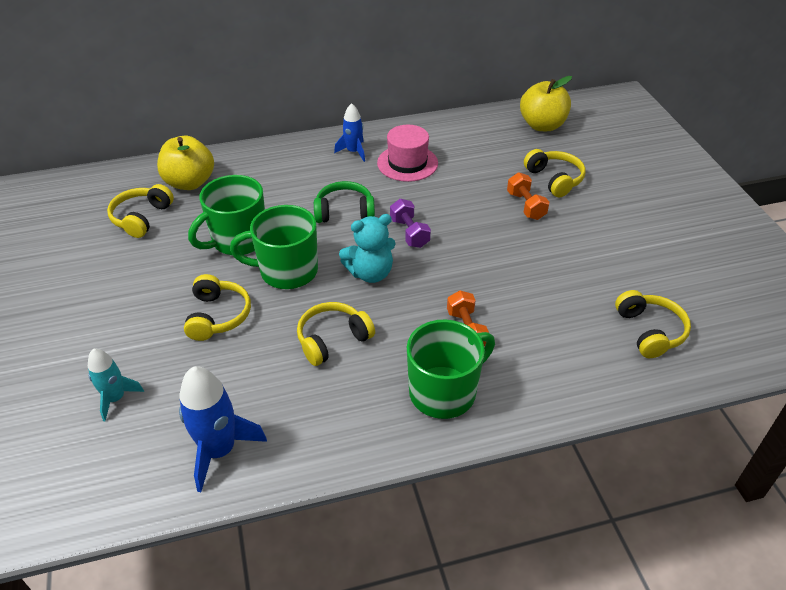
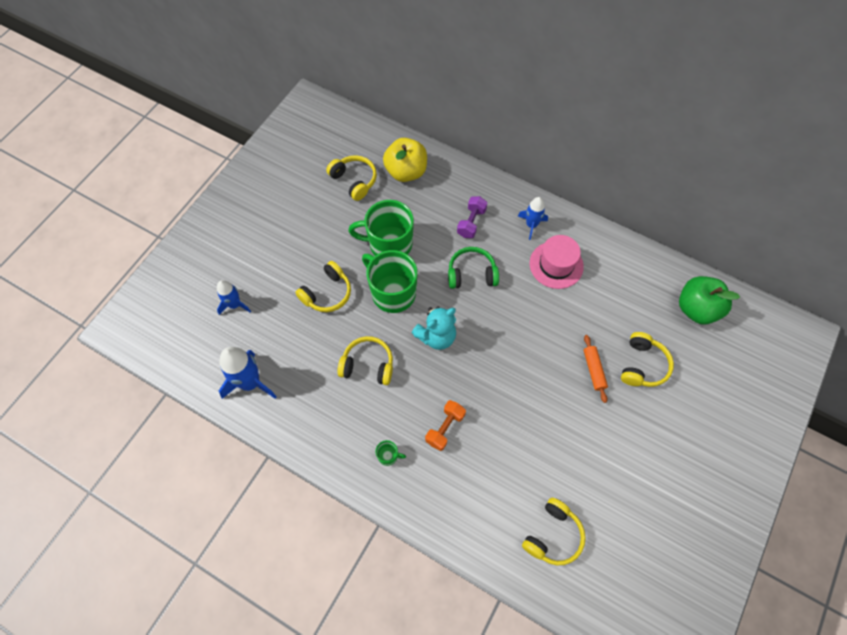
camera: 45 degrees right, 20 degrees up
(116, 398) = (234, 305): turquoise rocket -> blue rocket
(141, 218) = (354, 181): yellow headphones -> yellow headphones turned 75 degrees clockwise
(344, 212) = (471, 274): green headphones -> green headphones turned 45 degrees counterclockwise
(370, 273) = (436, 336): turquoise teddy bear -> turquoise teddy bear turned 60 degrees counterclockwise
(409, 233) = (492, 326): purple dumbbell -> purple dumbbell (471, 222)
(444, 392) = (388, 456): green mug -> green mug, size x0.41
(526, 206) = (594, 370): orange dumbbell -> orange rolling pin
(542, 125) = (696, 309): yellow apple -> green apple

